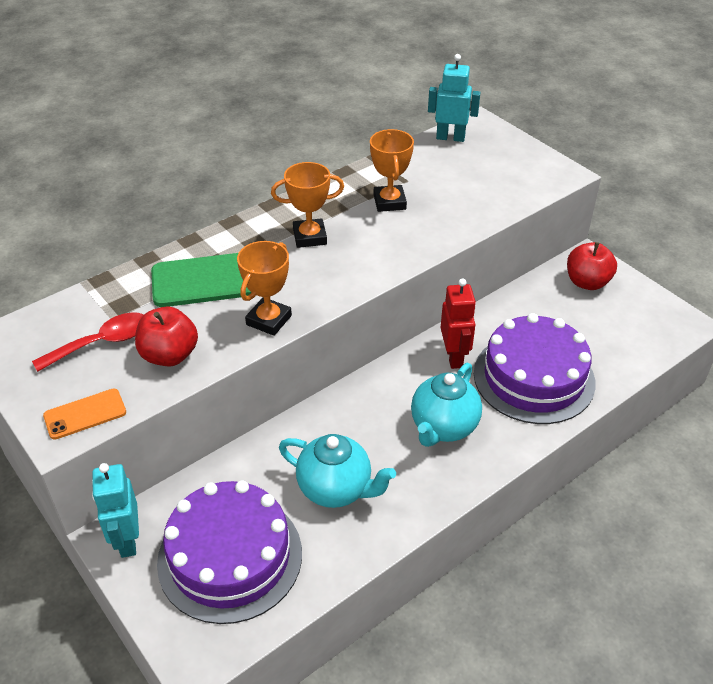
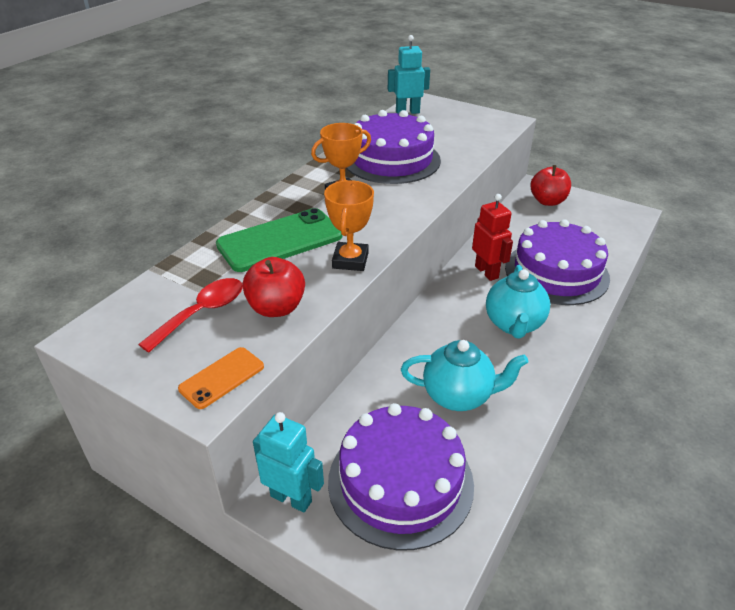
camera: 20 degrees left, 5 degrees down
(127, 540) = (291, 498): turquoise robot -> turquoise robot turned 150 degrees clockwise
(389, 202) = (391, 160): orange trophy -> purple cake

